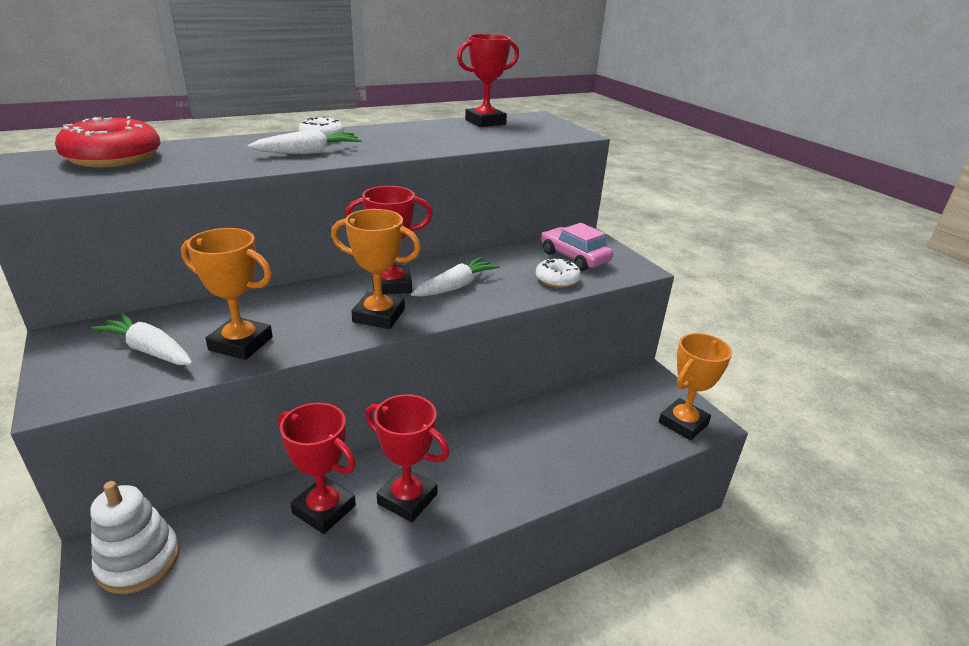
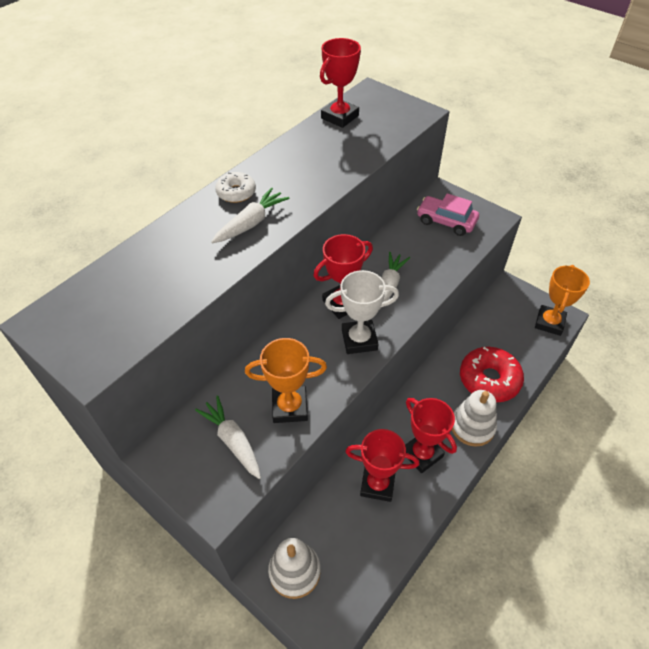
camera: 20 degrees left, 20 degrees up
(113, 158) = (106, 294): red donut -> red donut (489, 379)
(149, 350) = (232, 440): white carrot -> white carrot turned 45 degrees clockwise
(379, 316) = (359, 340): orange trophy -> white trophy
(407, 499) = (422, 454): red trophy -> red trophy turned 45 degrees clockwise
(497, 494) = (472, 426): none -> white stacking toy
(557, 279) = (450, 252): white donut -> none

